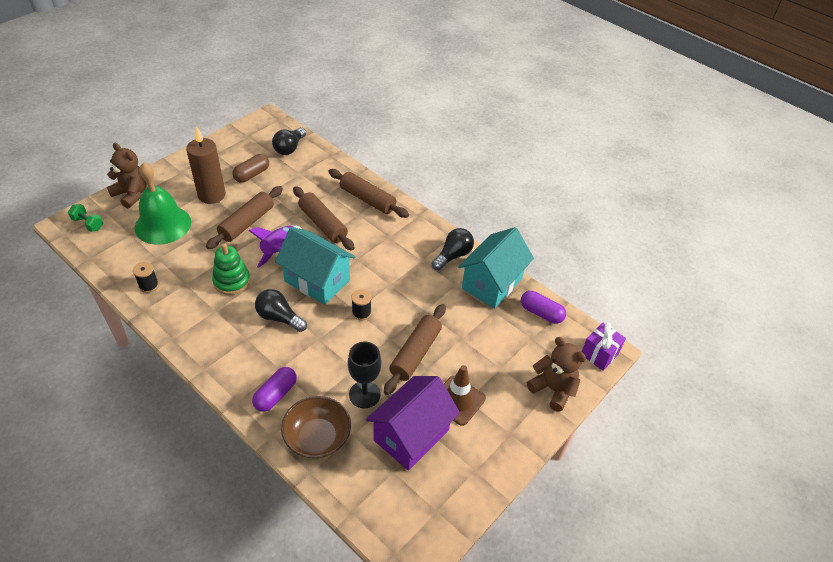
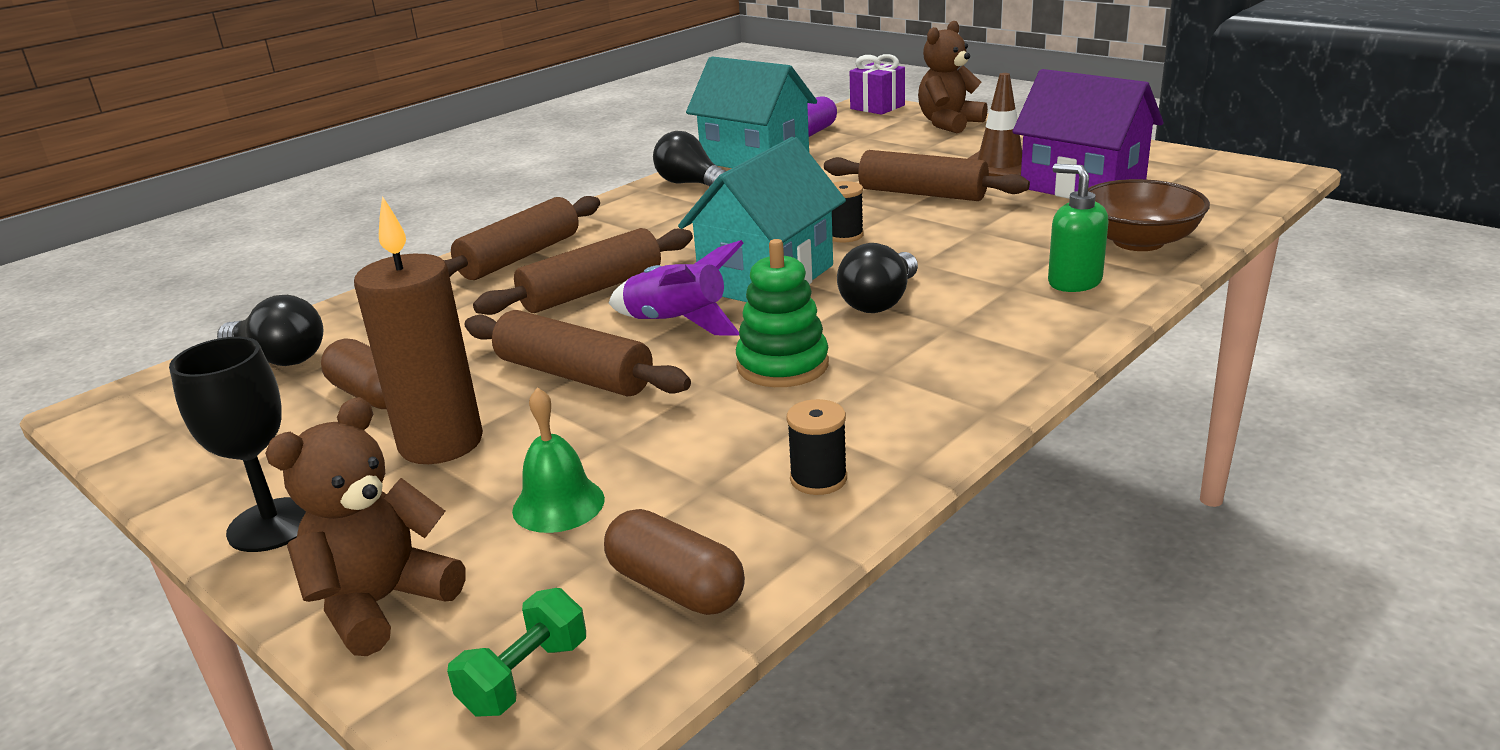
camera: 85 degrees left, 20 degrees down
(109, 251) = (675, 587): none -> brown capsule
(163, 224) = (558, 504): green bell -> green bell, size x0.51
(275, 395) = (1074, 282): purple capsule -> green soap dispenser
(364, 394) = (1026, 218): black goblet -> black goblet (272, 525)

